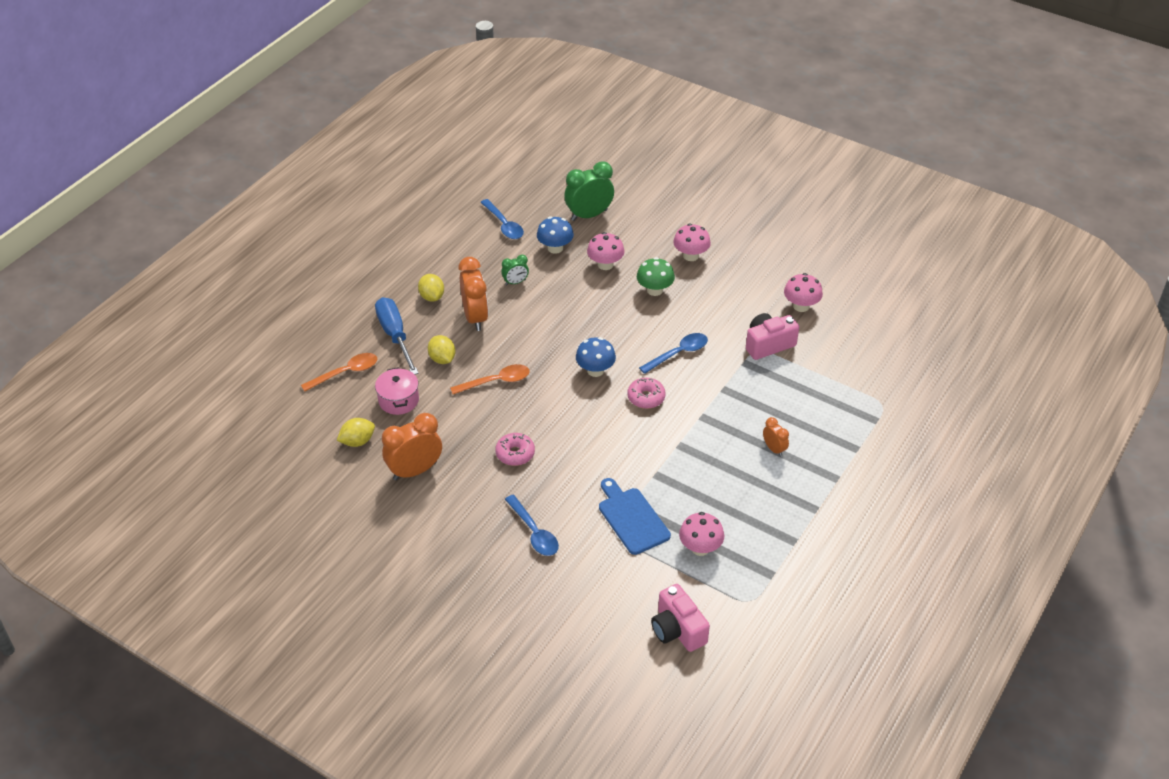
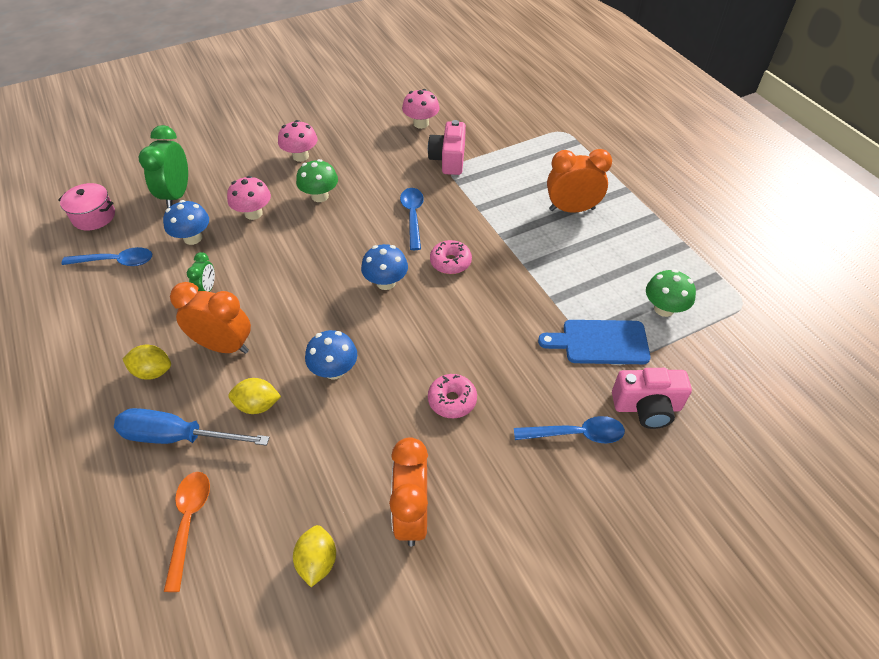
camera: 60 degrees left, 5 degrees up
(398, 400) = (285, 481): pink pot -> pink pot (94, 216)
(496, 381) = (334, 370): orange spoon -> blue mushroom
(677, 630) = (760, 371): pink camera -> pink camera (647, 407)
(700, 548) = (664, 309): pink mushroom -> green mushroom
(774, 449) = (572, 209): orange clock -> orange clock, size x1.92

